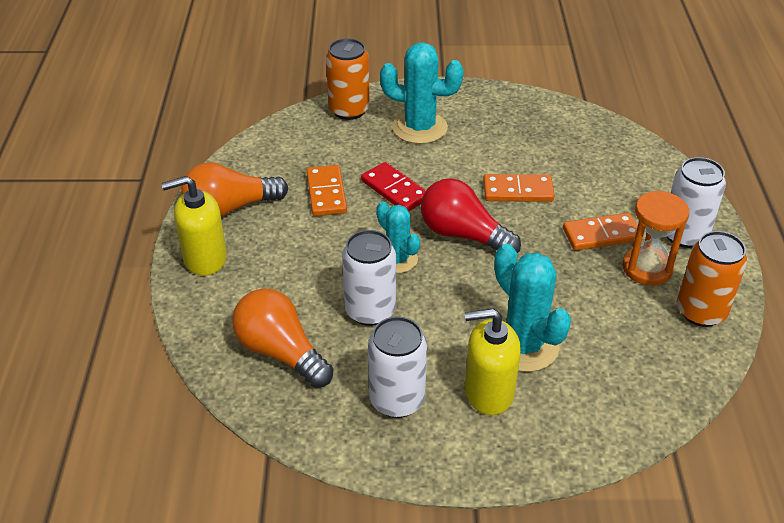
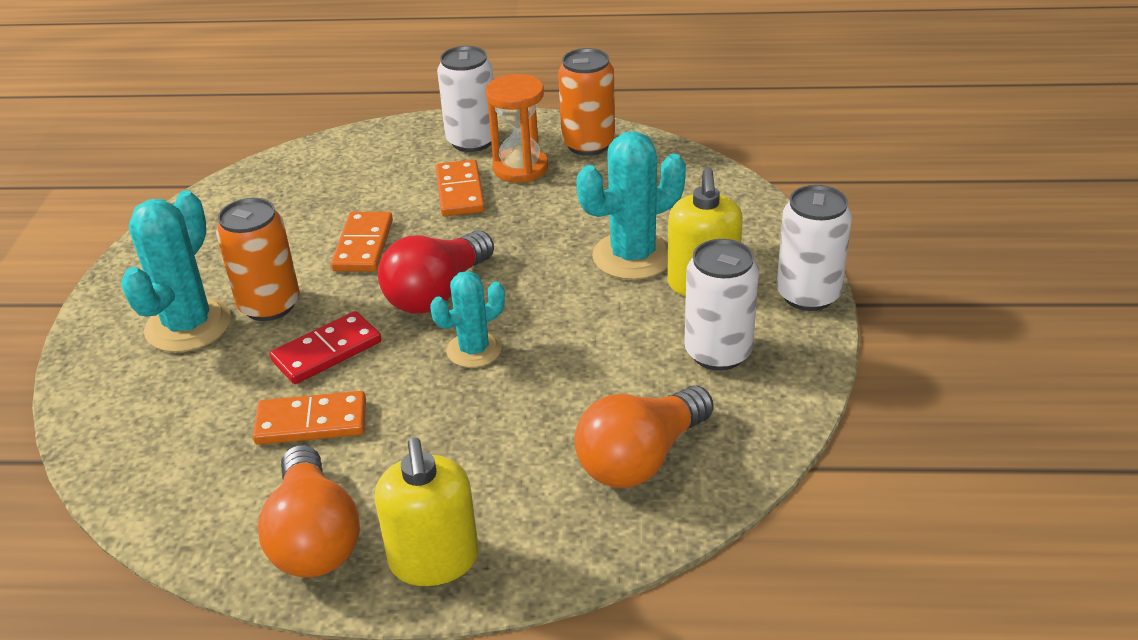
camera: 85 degrees left, 5 degrees down
(349, 110) = (104, 401): orange can -> orange can (269, 305)
(370, 310) = (568, 375): white can -> white can (808, 295)

